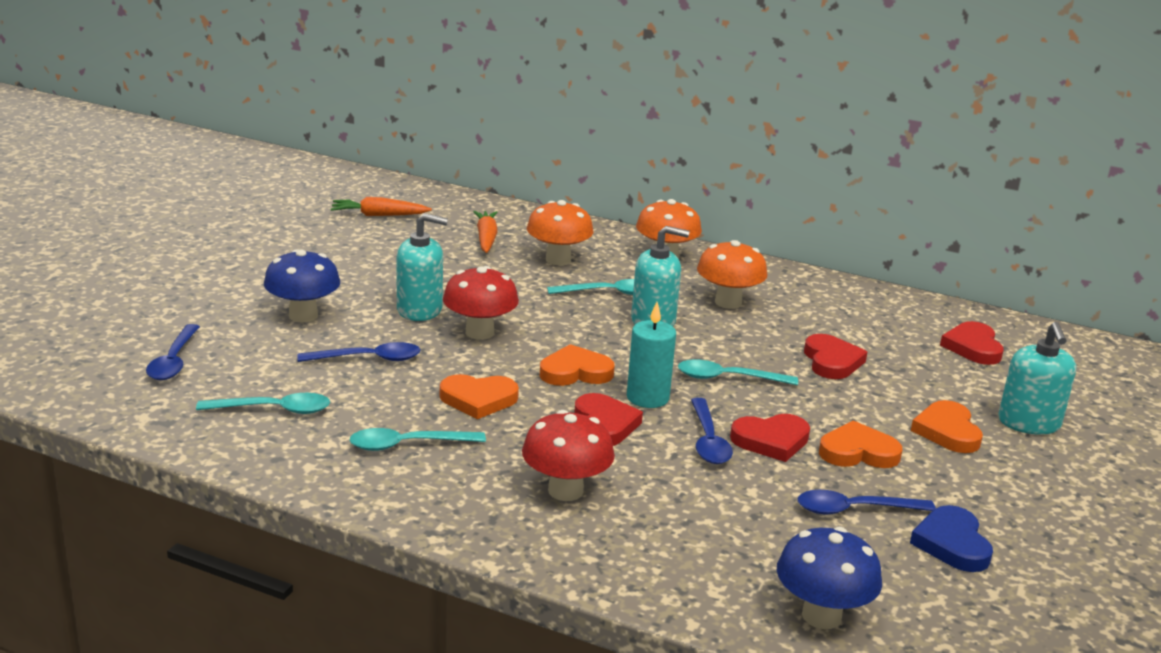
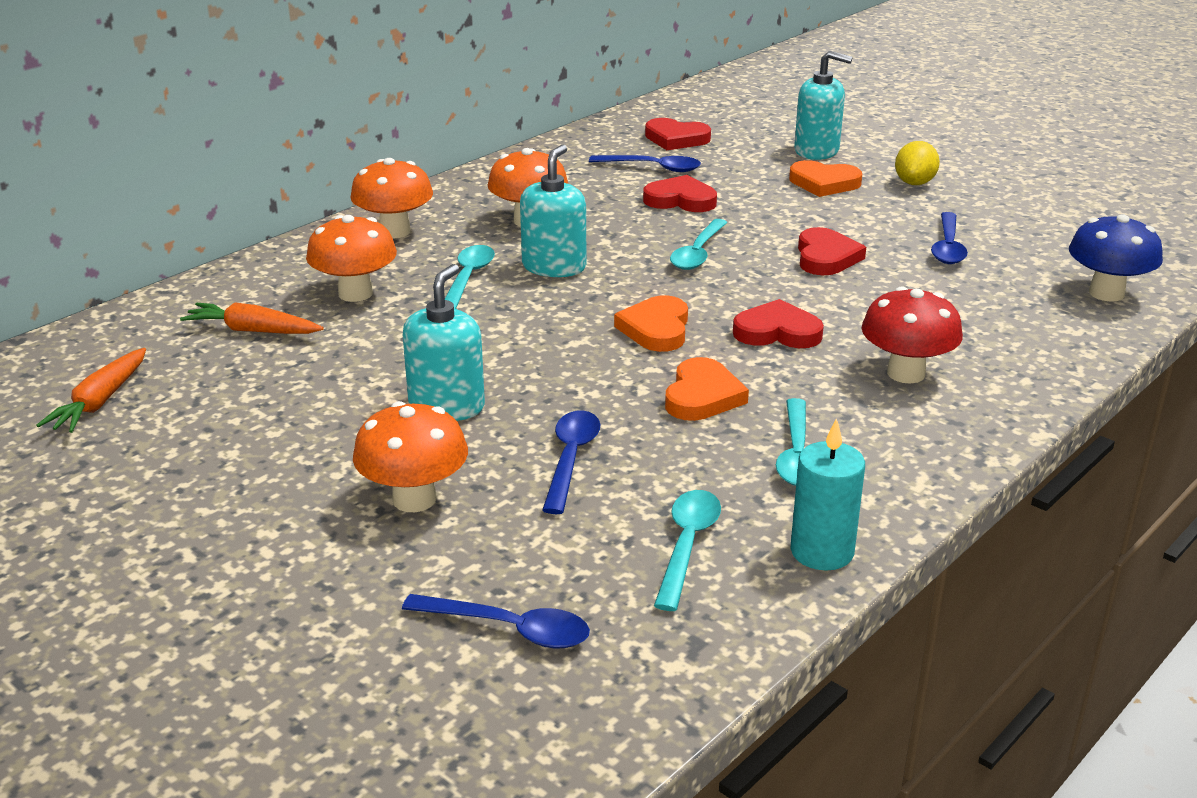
camera: 70 degrees left, 5 degrees up
(303, 315) = (414, 499): blue mushroom -> orange mushroom
(479, 332) = (532, 372): red mushroom -> none
(647, 398) = (726, 300): turquoise candle -> turquoise candle (822, 551)
(708, 441) = (820, 286): blue spoon -> blue spoon (653, 168)
(858, 452) = (852, 225): orange heart -> none
(952, 544) = (1000, 222): blue heart -> none
(1005, 485) = (914, 183): none -> yellow lemon

